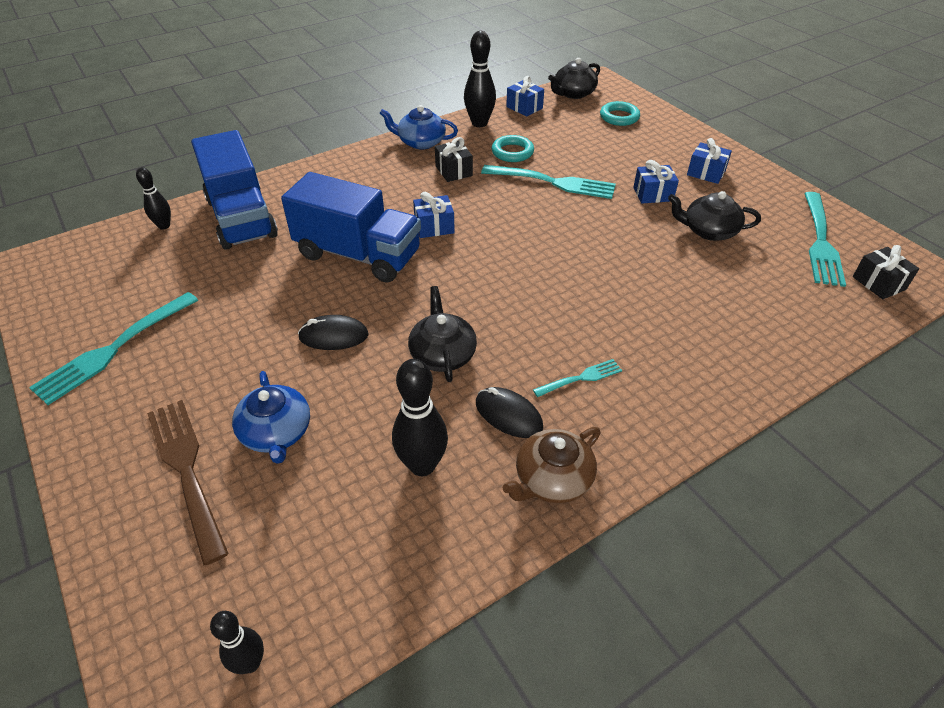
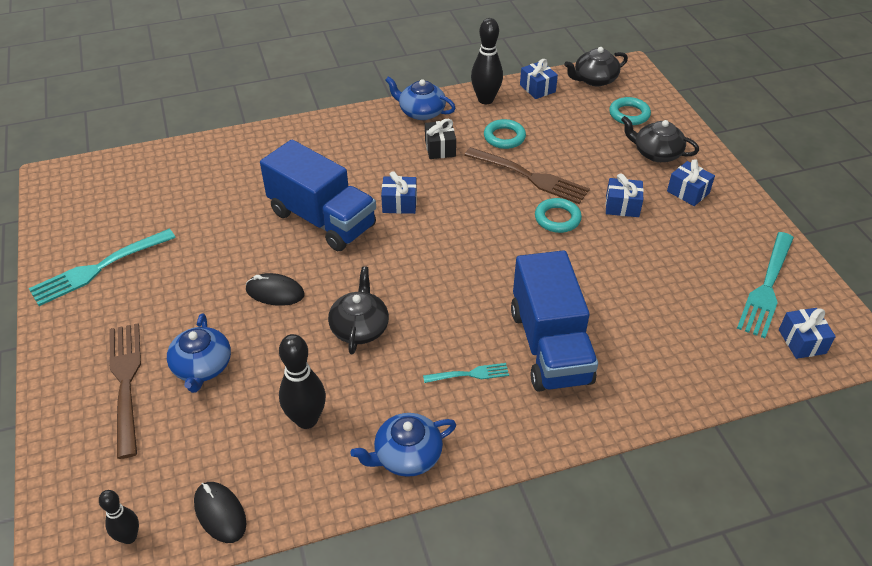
camera: 15 degrees right, 0 degrees up
(164, 226) = (168, 161): black bowling pin -> none
(241, 218) = (234, 164): blue truck -> blue truck (550, 346)
(508, 415) = (393, 393): black mouse -> black mouse (220, 513)
(552, 182) = (529, 176): turquoise fork -> brown fork
(552, 479) = (407, 455): brown teapot -> blue teapot
(597, 215) = (557, 218): none -> turquoise ring
(708, 231) = (658, 255): black teapot -> black teapot (656, 153)
(878, 283) = (802, 341): black gift -> blue gift

